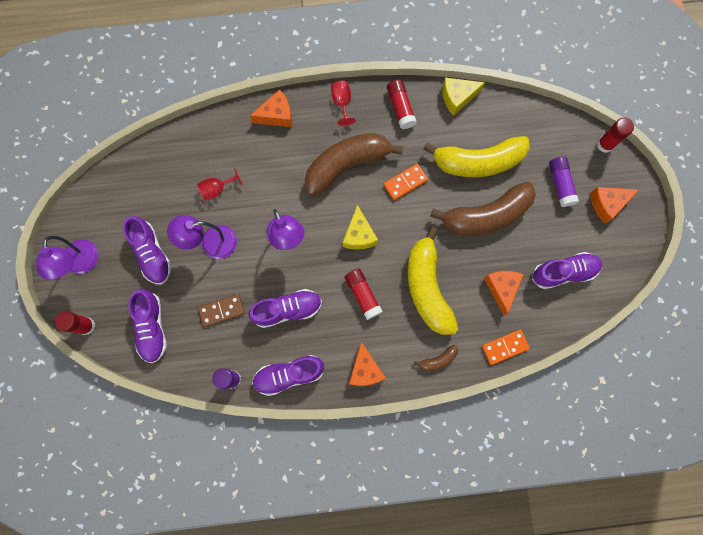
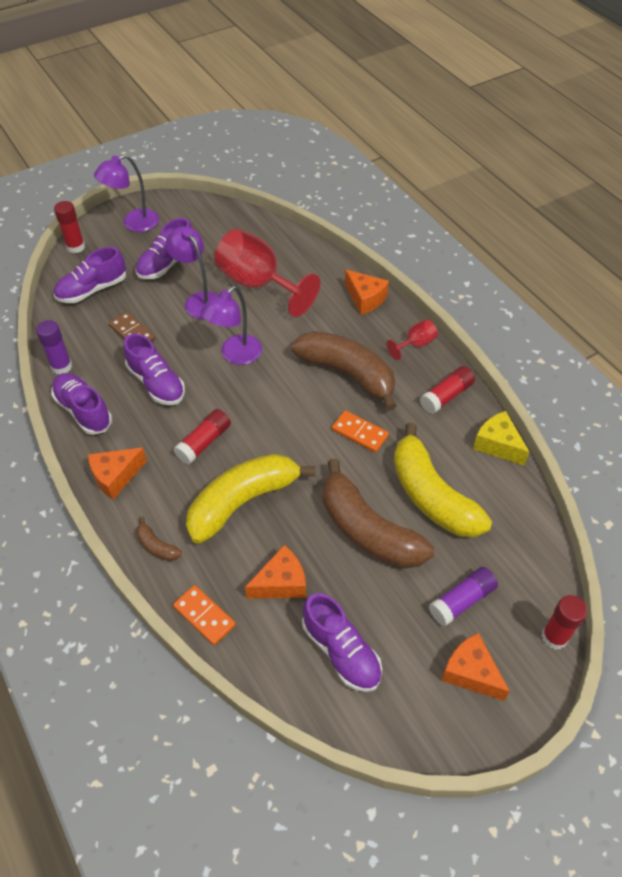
camera: 65 degrees right, 25 degrees down
(217, 189) = (258, 284): red goblet -> red goblet, size x2.20
(359, 235) = (273, 413): yellow cheese -> none

